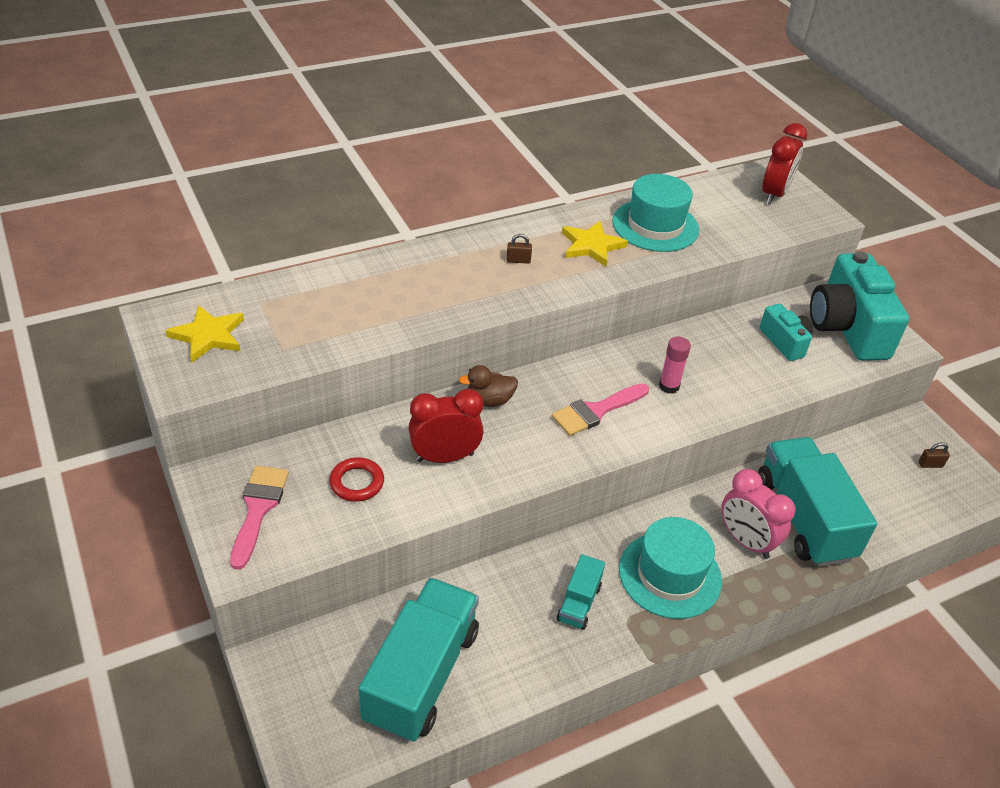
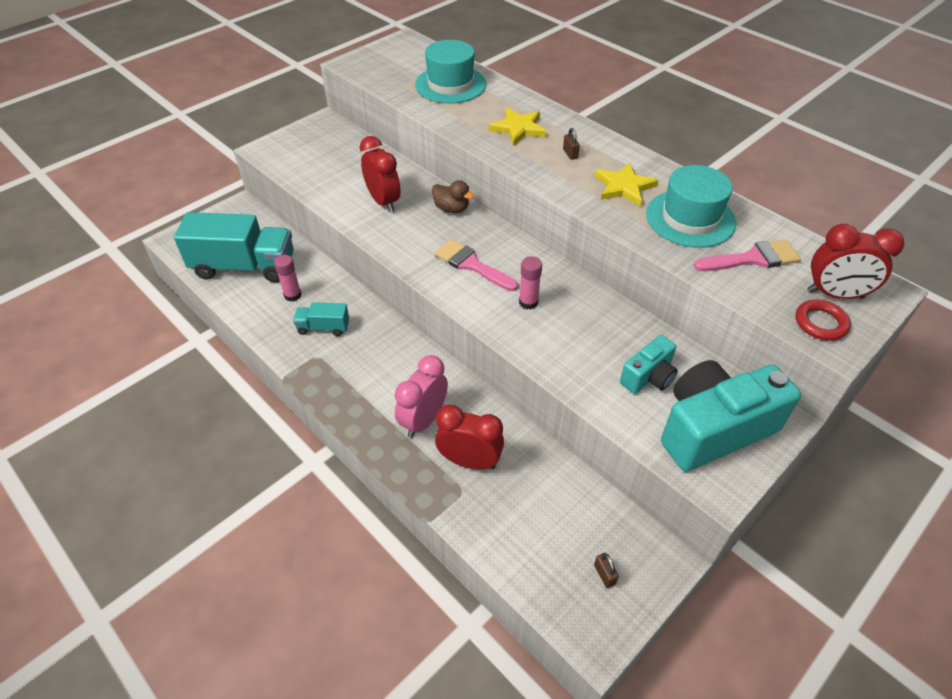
camera: 75 degrees right, 5 degrees up
(208, 336) = (397, 59): yellow star -> yellow star (518, 128)
(258, 509) = (307, 143): pink brush -> pink brush (752, 258)
(357, 482) = (344, 172): red ring -> red ring (820, 323)
(489, 400) = (451, 209): brown duck -> brown duck turned 150 degrees clockwise
(506, 626) = (292, 295): none -> pink glue stick
(670, 575) = (368, 375): turquoise hat -> turquoise hat (450, 84)
(804, 518) = (469, 461): turquoise truck -> red clock

